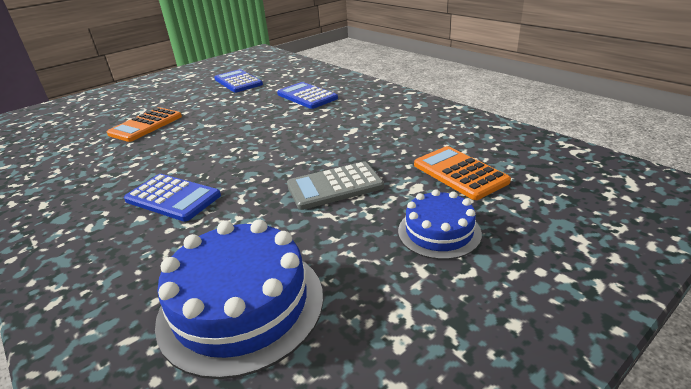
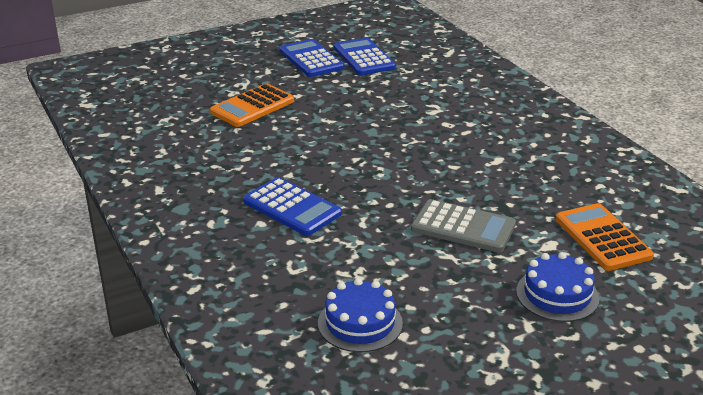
camera: 10 degrees right, 0 degrees up
(241, 305) = (360, 323): blue cake -> blue cake, size x0.58
(307, 96) = (450, 99): blue calculator -> blue calculator (311, 59)
(335, 186) = (463, 227): grey calculator -> grey calculator turned 150 degrees counterclockwise

